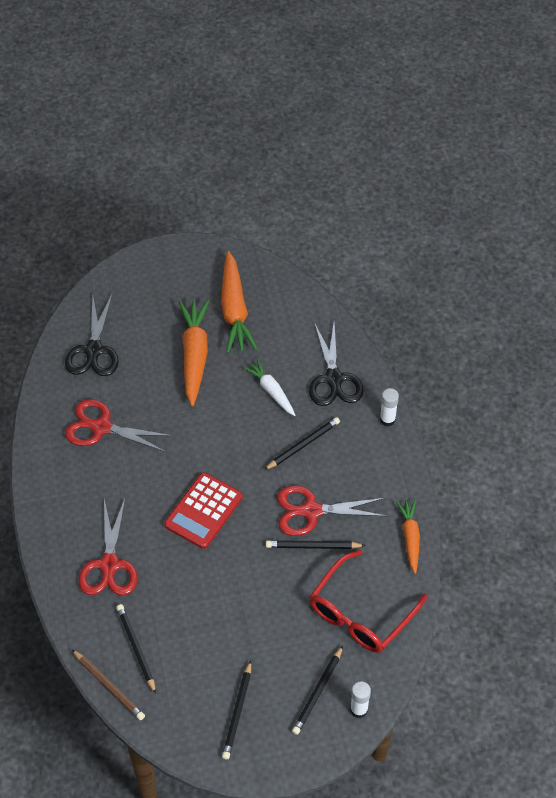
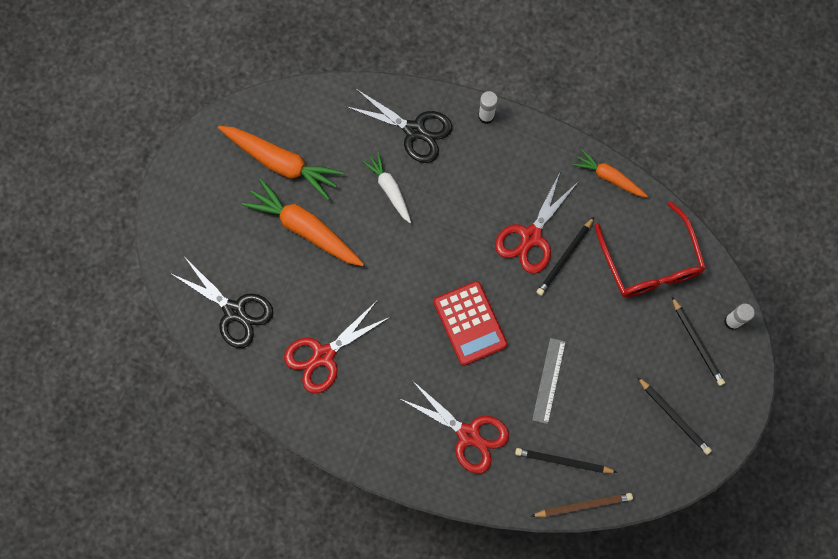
camera: 55 degrees left, 20 degrees up
(198, 596) = (549, 380): none -> grey ruler
(271, 391) = (389, 189): white carrot -> white carrot turned 60 degrees clockwise
(303, 445) = (462, 200): black pencil -> none

